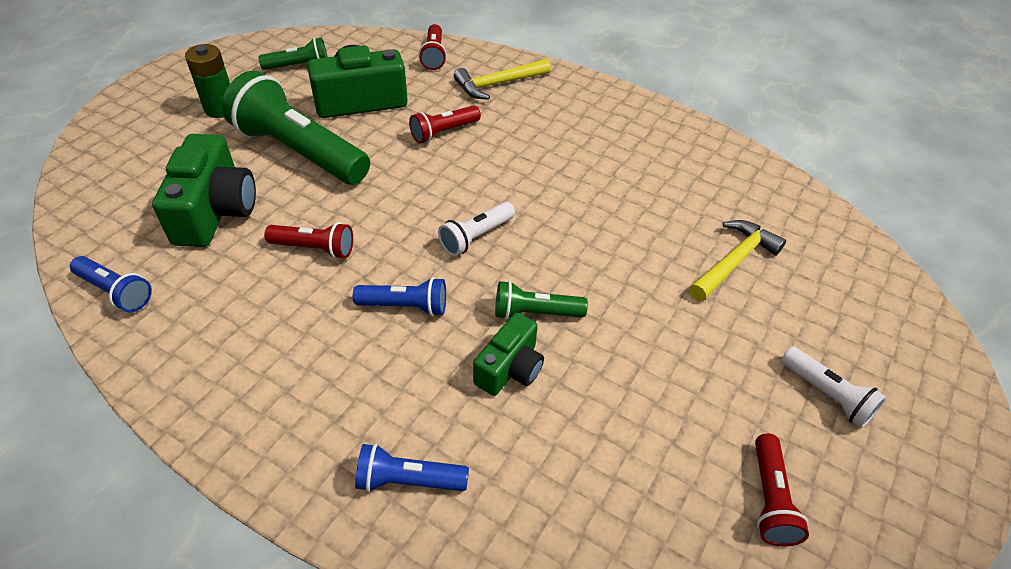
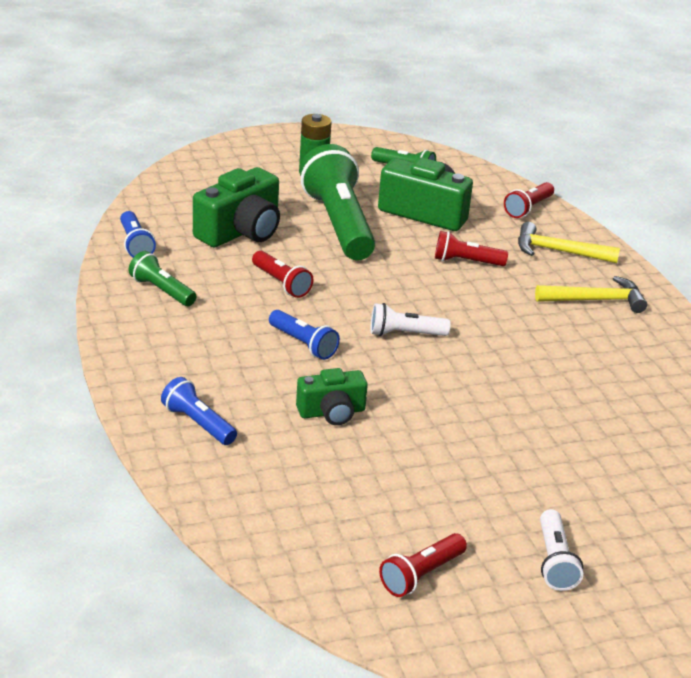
camera: 40 degrees right, 15 degrees down
(535, 313) = (390, 396): green flashlight -> green flashlight (161, 291)
(734, 261) = (600, 455): yellow hammer -> yellow hammer (595, 300)

